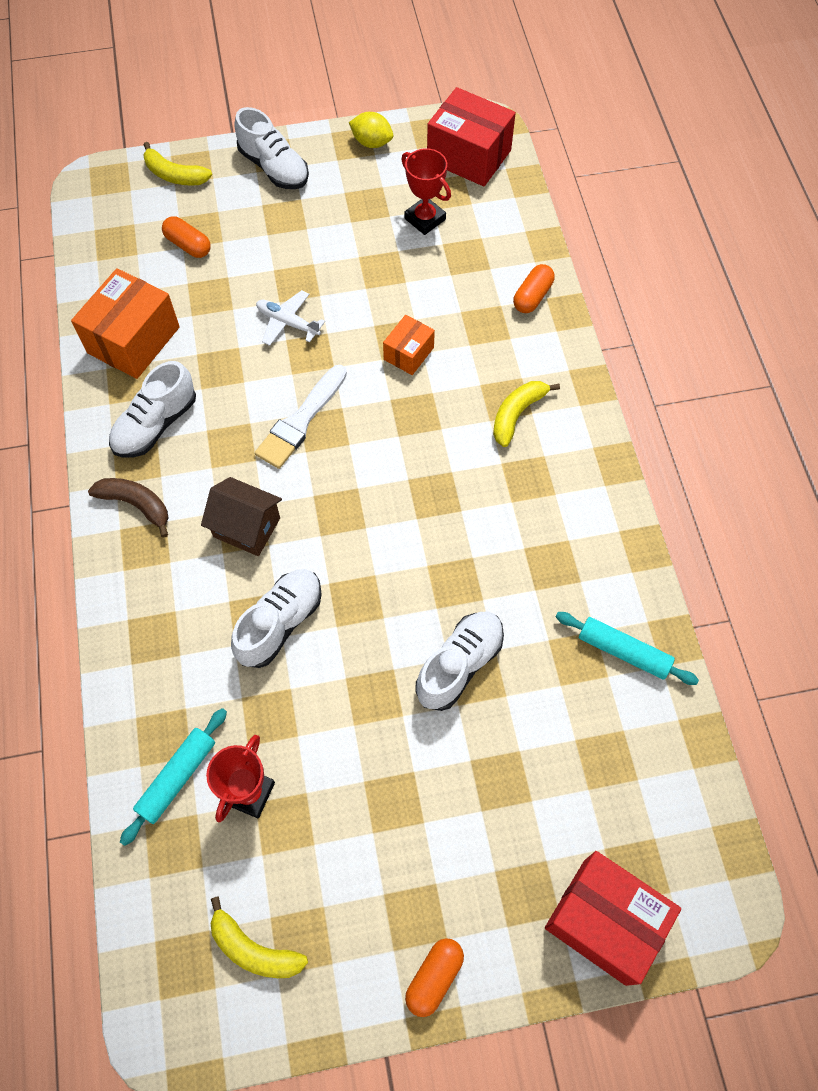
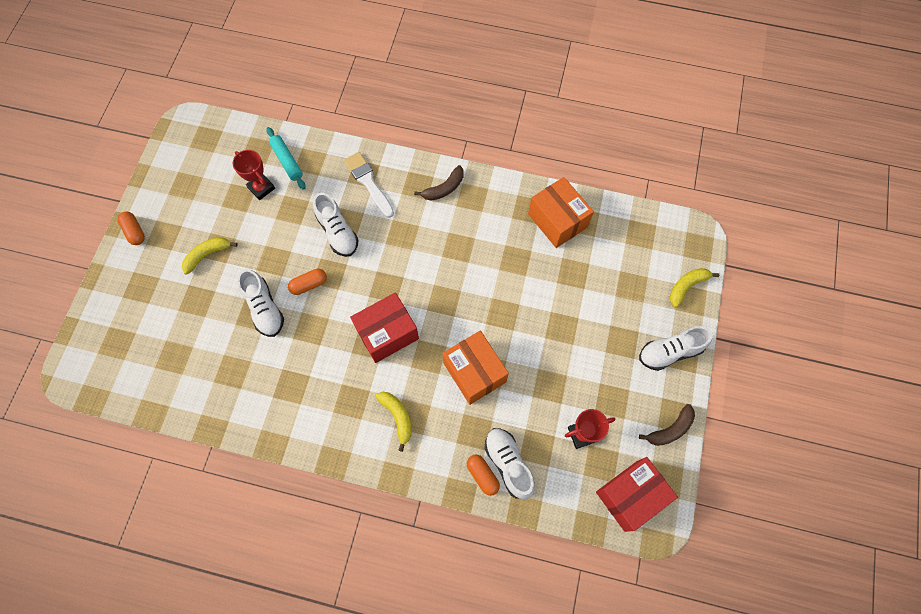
camera: 115 degrees right, 5 degrees up
(156, 424) = (491, 213): white shoe -> white shoe (508, 464)
(188, 245) = (620, 274): orange capsule -> orange capsule (309, 284)
(246, 527) = (401, 236): brown house -> none
(254, 949) = (194, 166): yellow banana -> yellow banana (207, 255)
(288, 322) = (531, 310): white plane -> none
(301, 421) = (456, 290): white brush -> white brush (368, 182)
(372, 143) = (670, 429): yellow lemon -> brown banana
(408, 353) = (474, 372): orange box -> orange box, size x1.82
(604, 921) = (106, 315): red box -> red box (387, 333)
(623, 651) = (220, 398): turquoise rolling pin -> none

